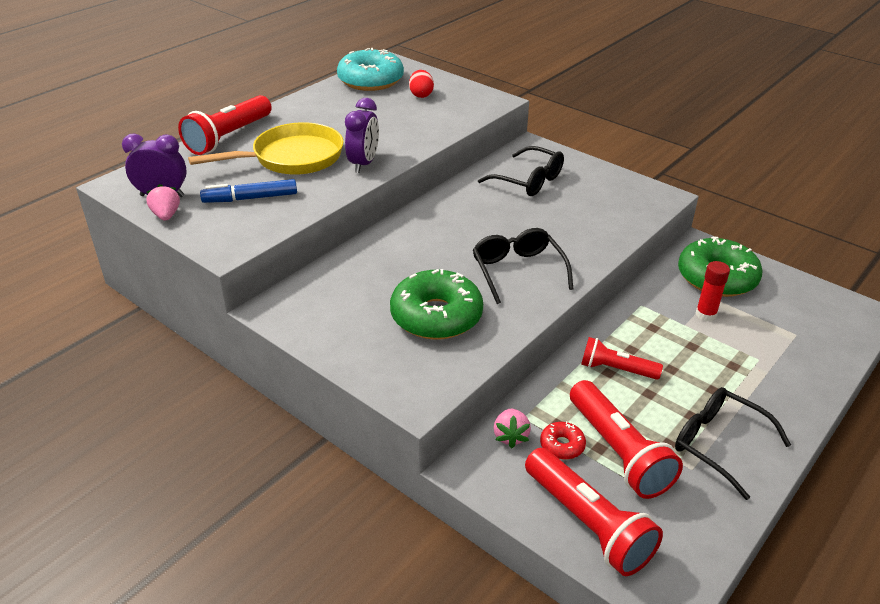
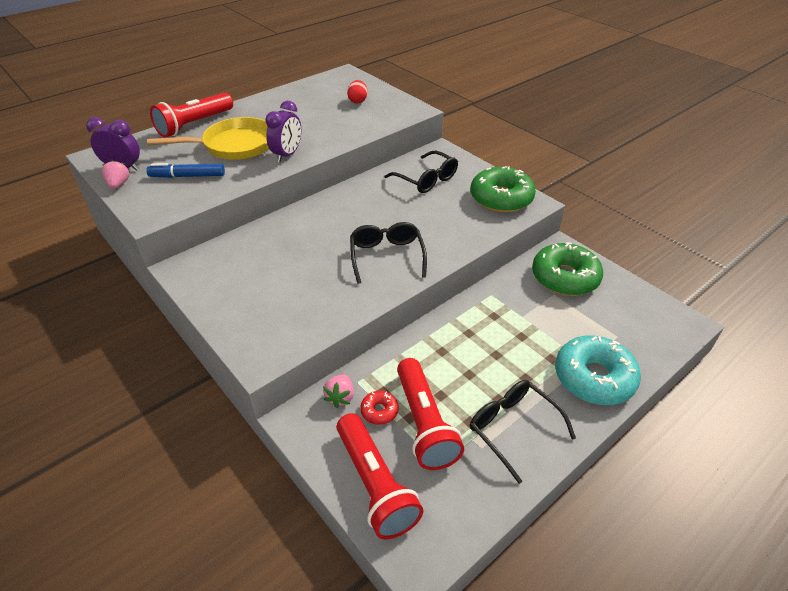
camera: 10 degrees right, 5 degrees up
(370, 80) = (323, 86): turquoise donut -> turquoise donut (594, 378)
(436, 316) = (305, 288): green donut -> green donut (501, 198)
(616, 369) = (449, 349): red flashlight -> none
(705, 314) = (543, 309): red glue stick -> none

